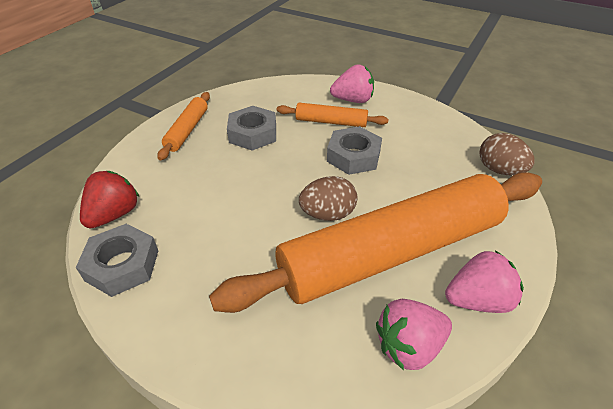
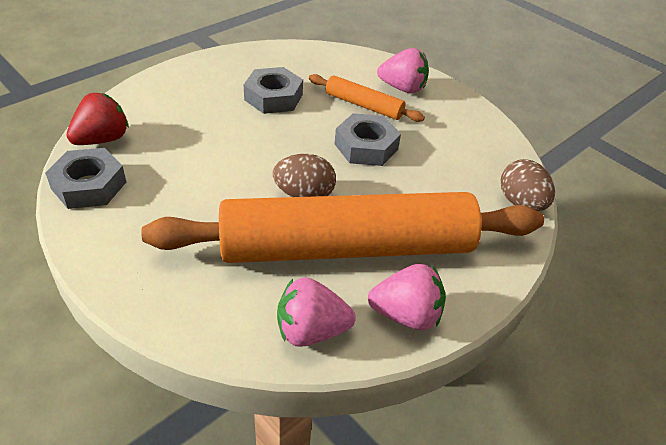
camera: 15 degrees right, 0 degrees up
(187, 130) = (209, 77): orange rolling pin -> none

